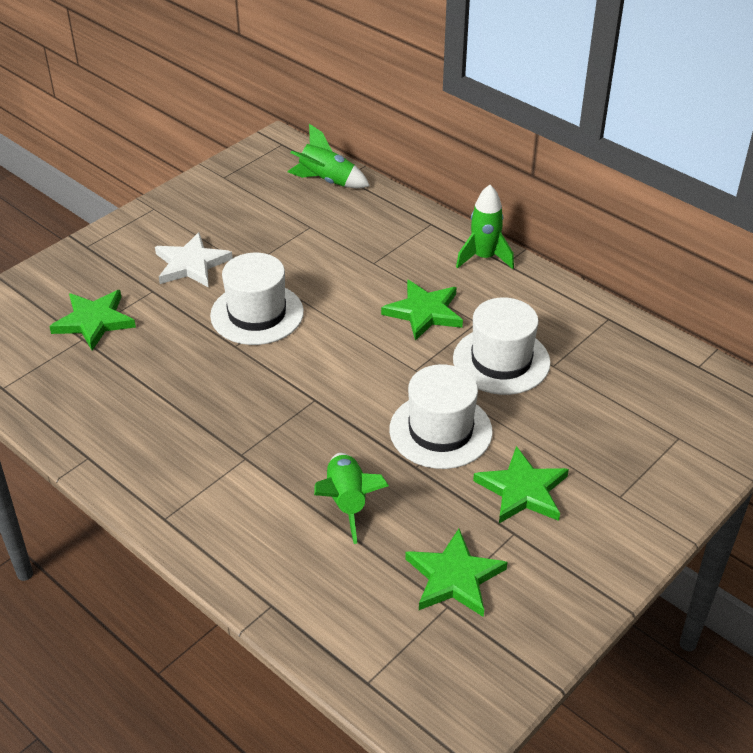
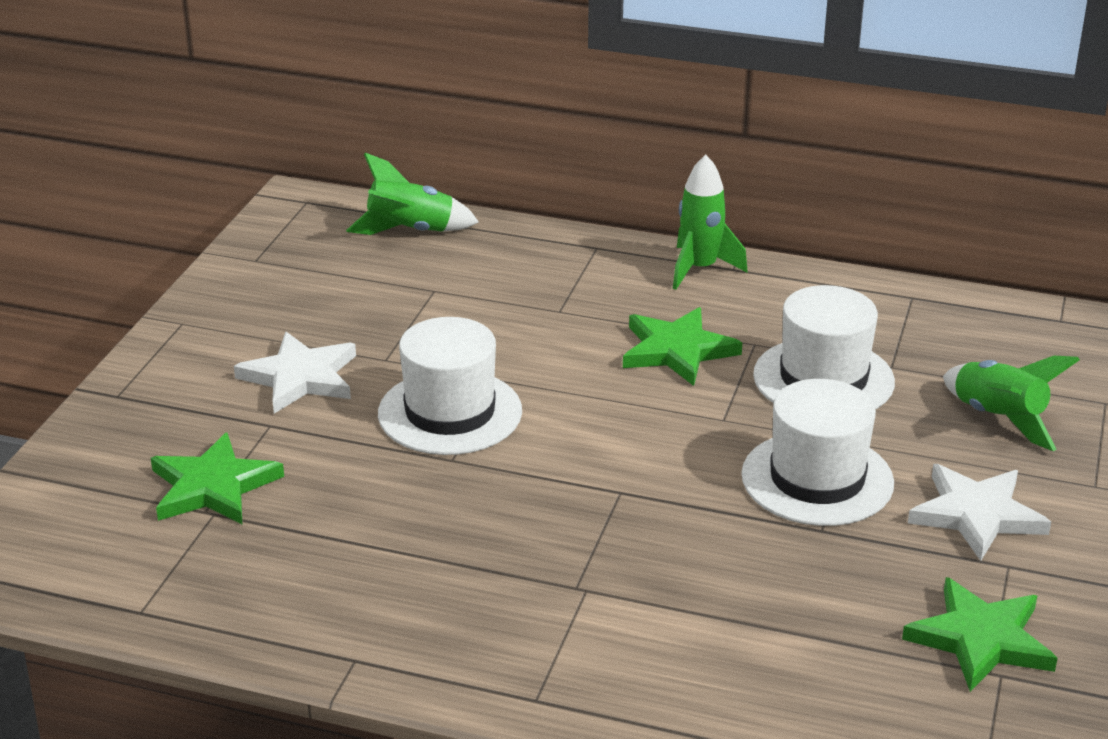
camera: 25 degrees left, 10 degrees down
(347, 502) = (770, 598): green rocket -> green rocket (998, 418)
(522, 490) = (976, 515): green star -> white star

